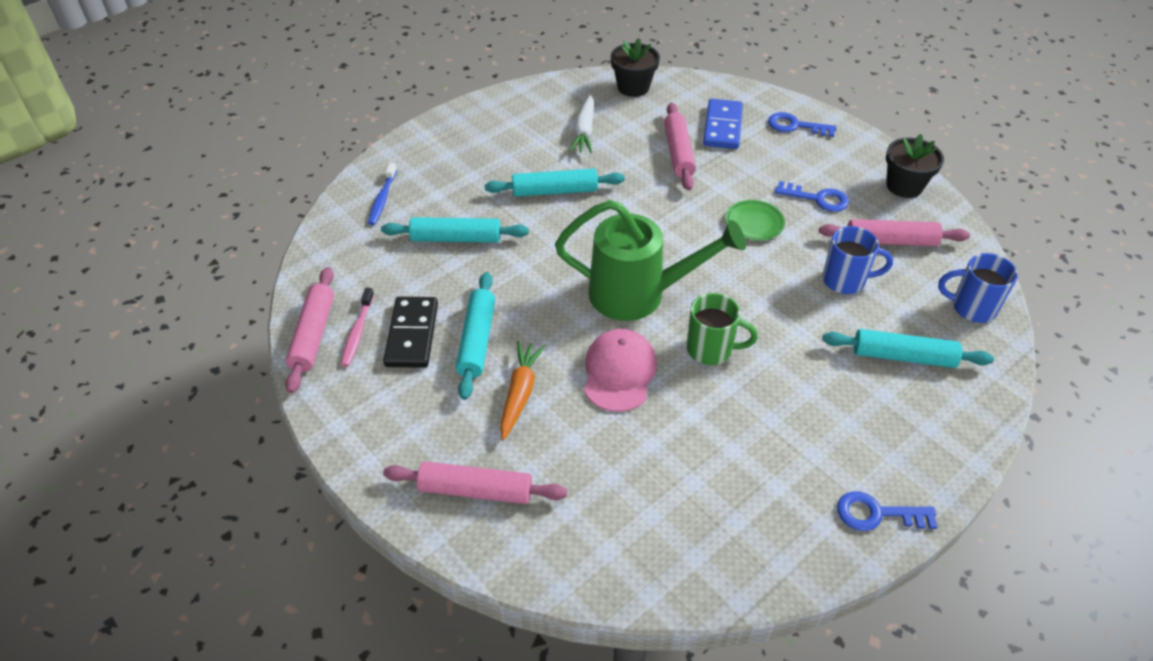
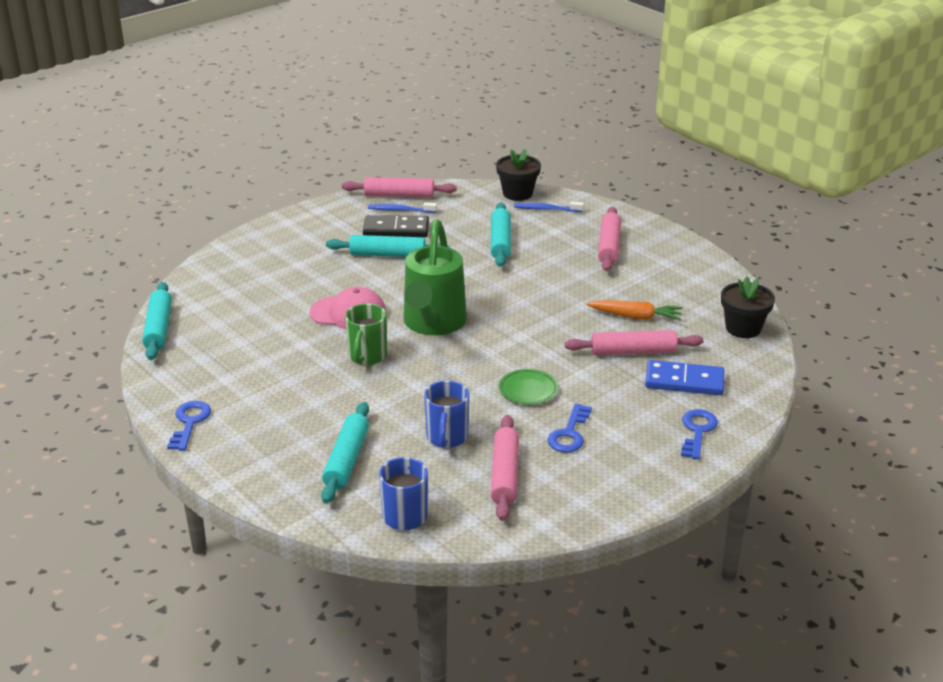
camera: 90 degrees right, 15 degrees down
(357, 332) = (400, 210): pink toothbrush -> blue toothbrush
(476, 490) = (255, 259): pink rolling pin -> pink rolling pin (609, 246)
(520, 393) = (334, 272): orange carrot -> orange carrot (636, 317)
(555, 191) = (565, 284): turquoise rolling pin -> turquoise rolling pin (159, 328)
(584, 131) = (658, 299): white carrot -> none
(904, 186) = (598, 499): black flower pot -> black flower pot (517, 193)

